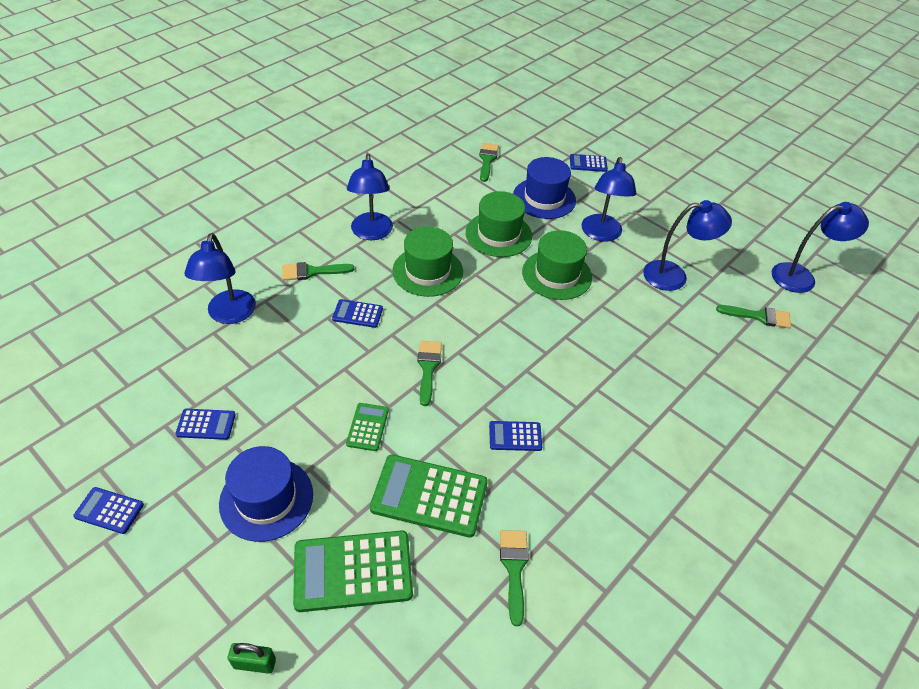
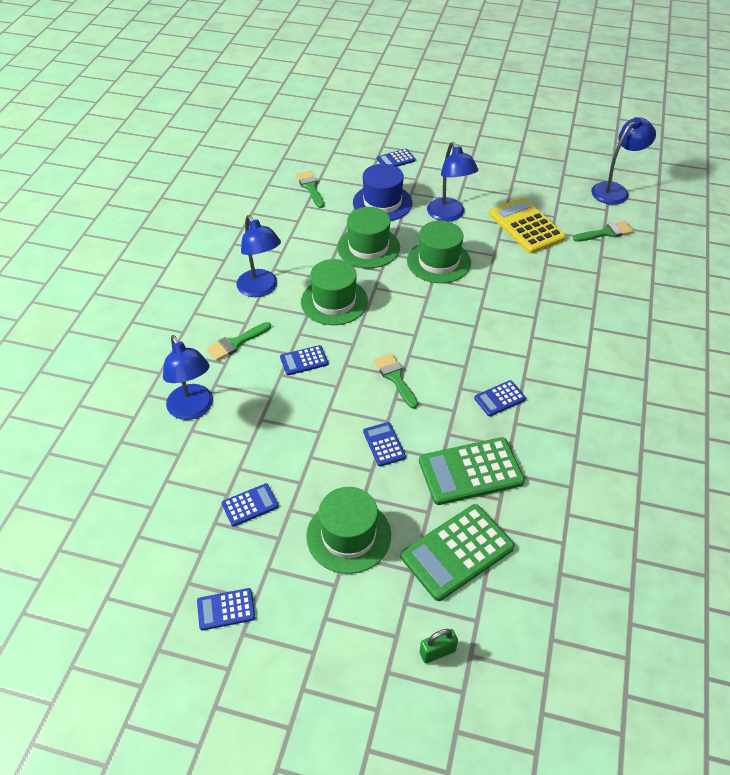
camera: 25 degrees left, 0 degrees up
(266, 499) = (348, 535): blue hat -> green hat
(367, 427) = (384, 444): green calculator -> blue calculator
(514, 568) = (568, 491): green brush -> none
(674, 276) = (526, 226): blue lamp -> yellow calculator

